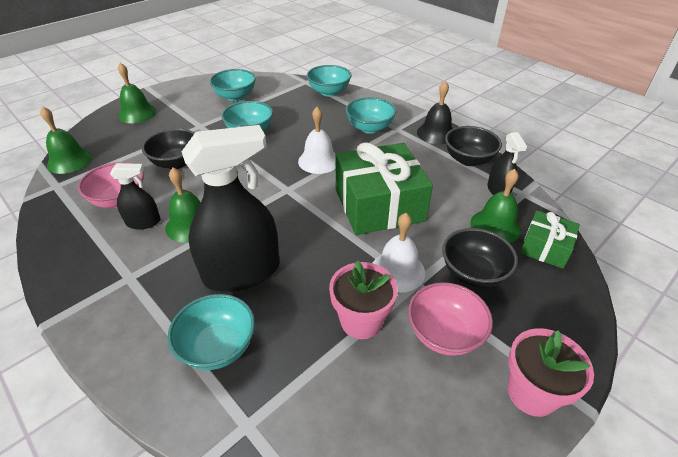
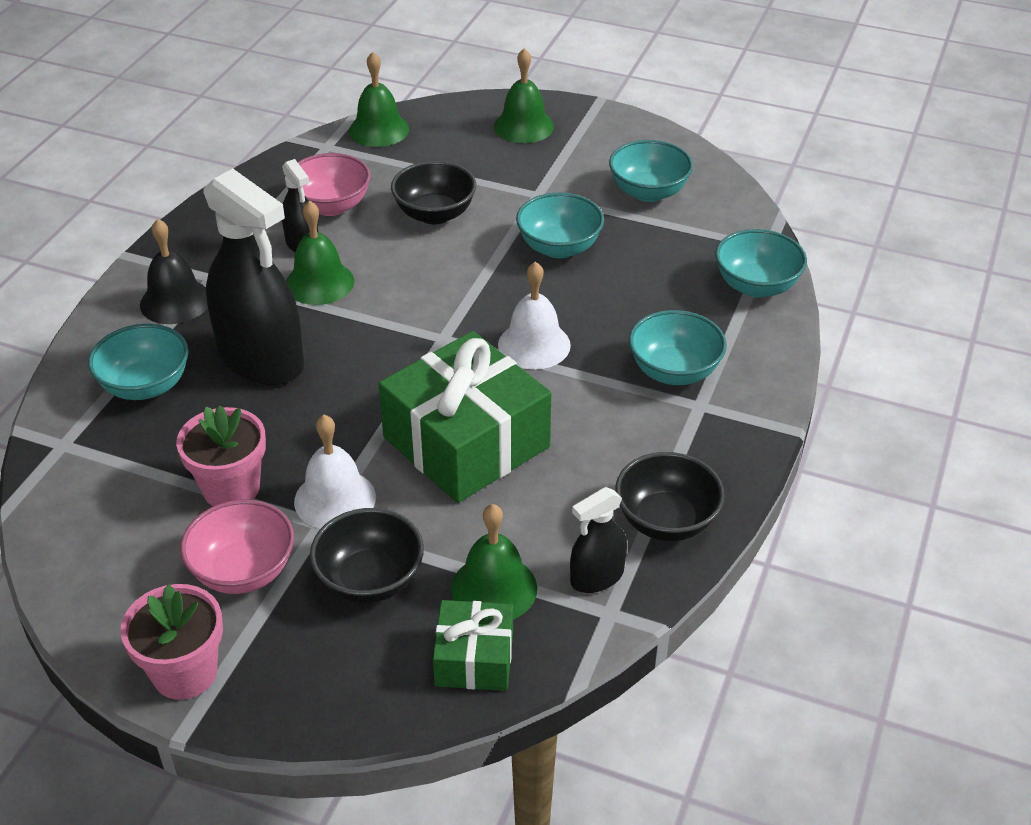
camera: 65 degrees right, 0 degrees up
(436, 133) = (723, 459): black bell -> black bell (175, 301)

